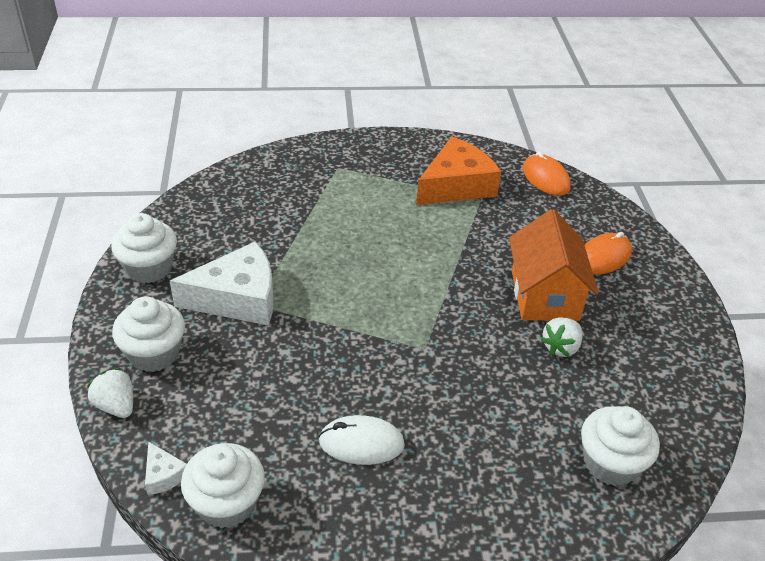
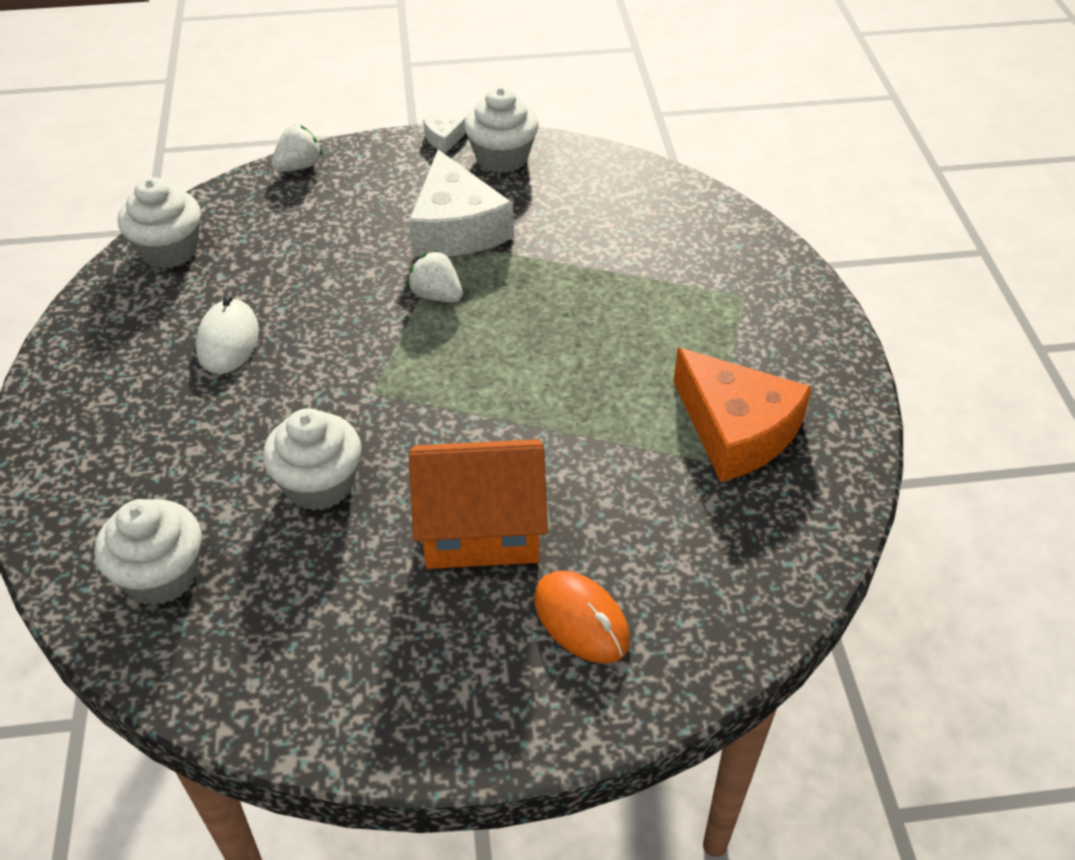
camera: 90 degrees right, 5 degrees up
(154, 353) = (368, 179): white cupcake -> white cupcake (319, 484)
(163, 475) = (210, 207): white cheese -> white cheese (445, 139)
(545, 178) = (791, 555): orange mouse -> none
(561, 347) = (371, 540): white strawberry -> white strawberry (437, 295)

